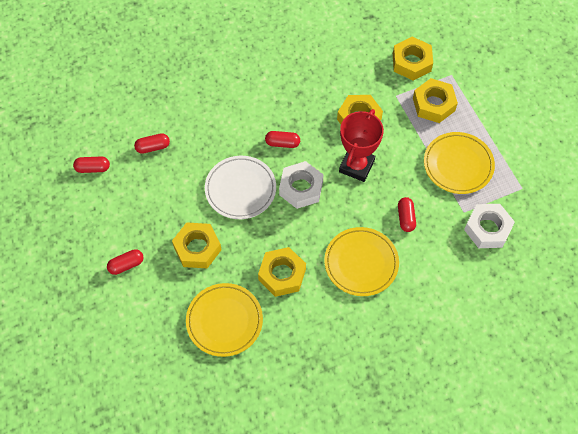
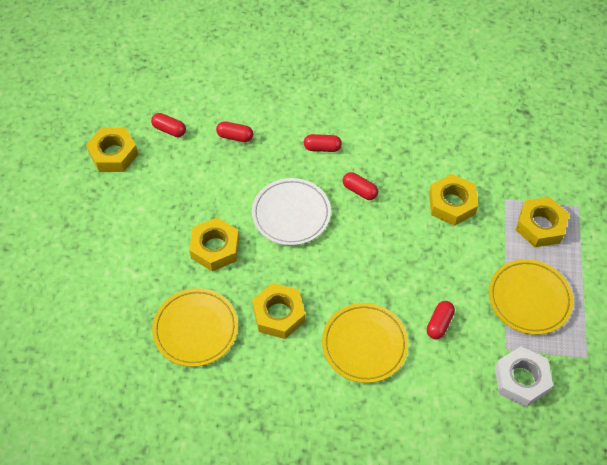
camera: 30 degrees right, 5 degrees down
(126, 265) = (141, 230): red capsule -> red capsule (322, 148)
(301, 188) = (350, 242): white nut -> none
(356, 166) = (420, 248): red trophy -> none
(411, 62) = (542, 174): yellow nut -> yellow nut (113, 154)

